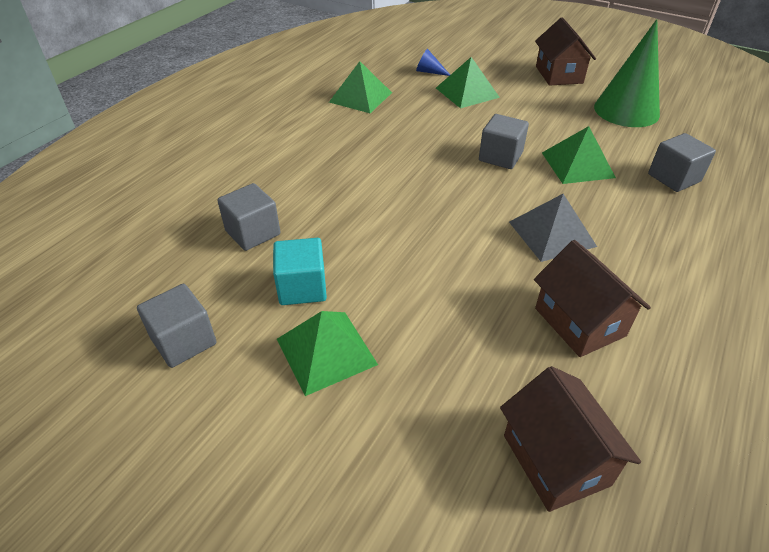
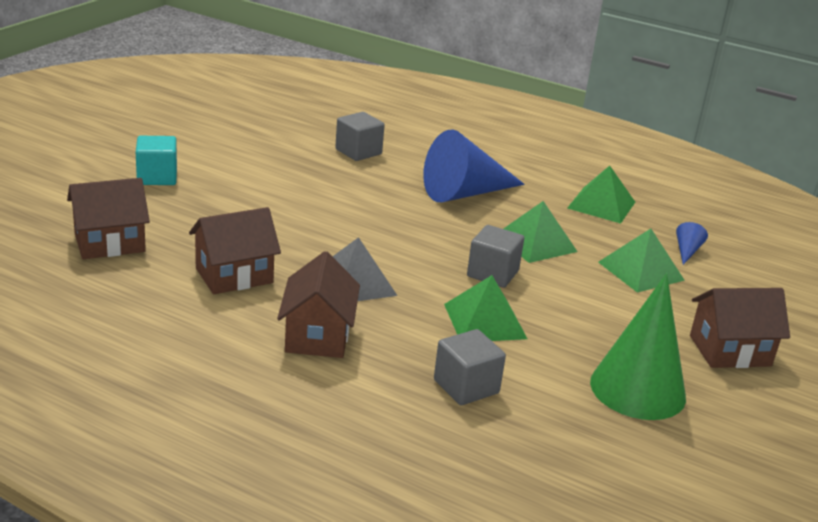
camera: 85 degrees right, 15 degrees down
(184, 341) = (246, 132): grey cube -> none
(302, 287) = (292, 168): turquoise cube -> turquoise cube (157, 177)
(326, 351) = (226, 174): green pyramid -> green pyramid (535, 243)
(350, 163) = (465, 193): none -> blue cone
(655, 256) = (317, 336): none -> brown house

